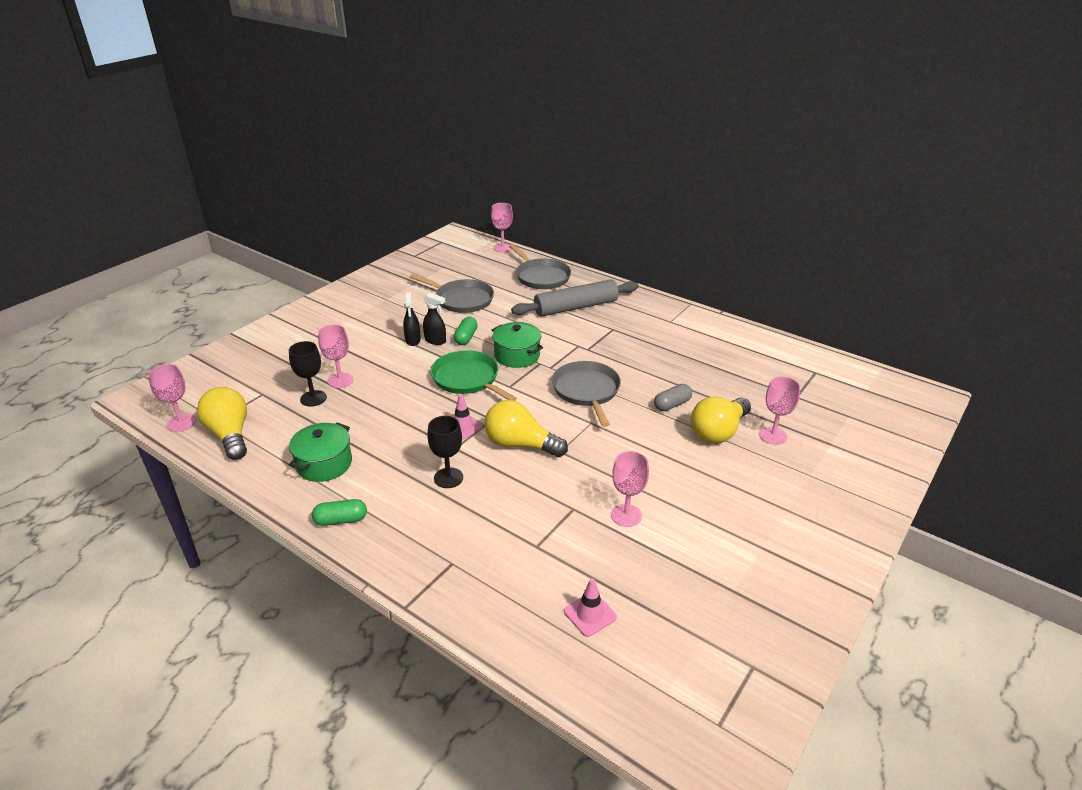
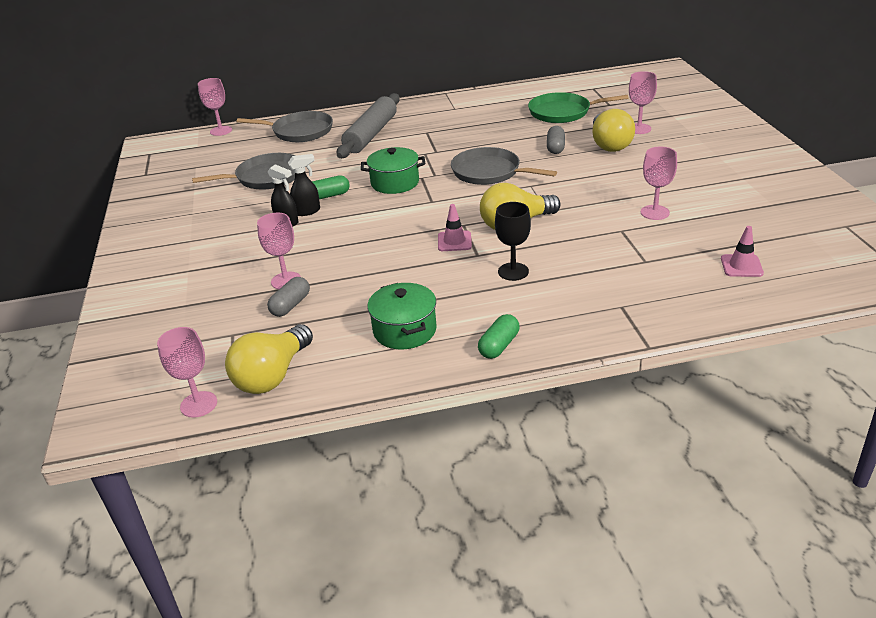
camera: 45 degrees left, 0 degrees up
(230, 435) = (272, 375): yellow light bulb -> yellow light bulb turned 75 degrees counterclockwise
(313, 398) = (290, 305): black goblet -> grey capsule
(466, 338) = (329, 196): green capsule -> green capsule turned 75 degrees counterclockwise
(468, 379) = (391, 216): green pan -> green pan (563, 112)

